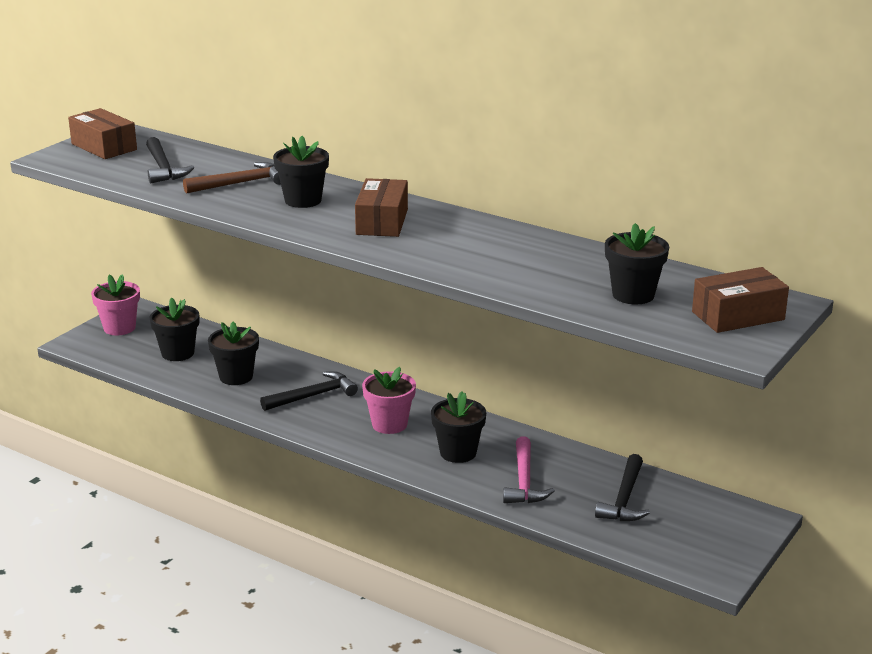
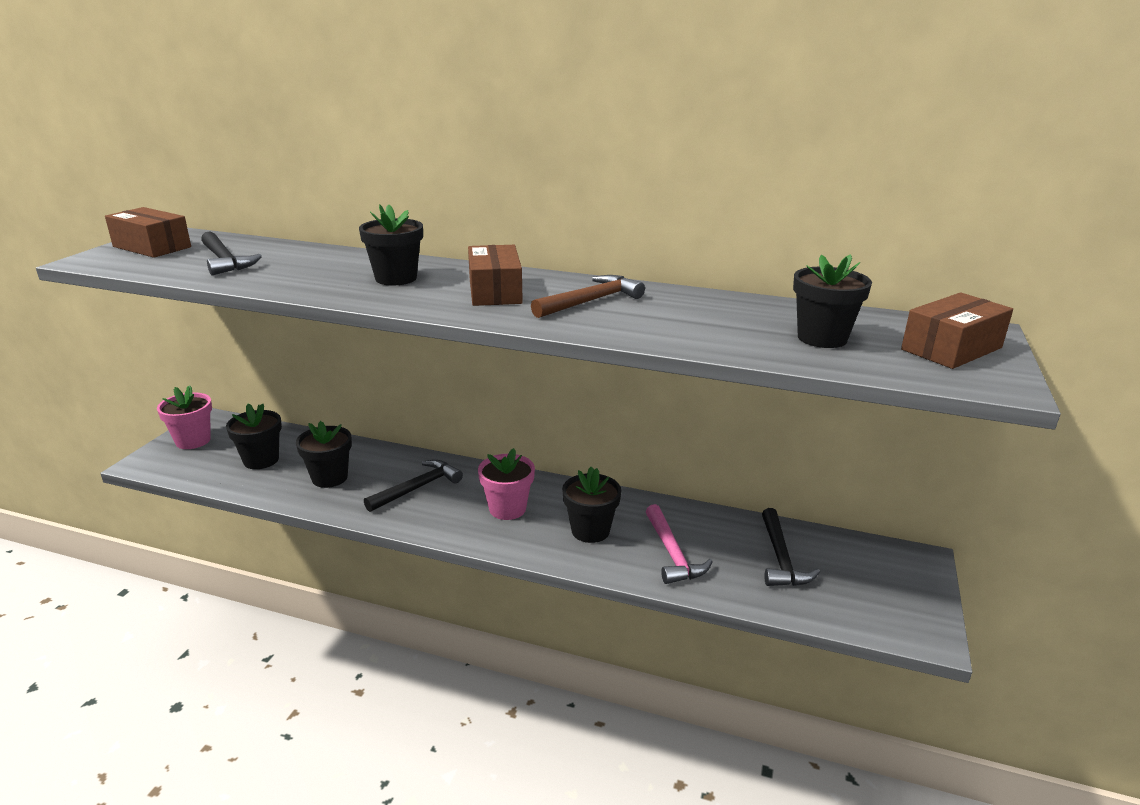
camera: 15 degrees left, 0 degrees up
(240, 183) = (318, 268): brown hammer -> brown hammer (590, 301)

